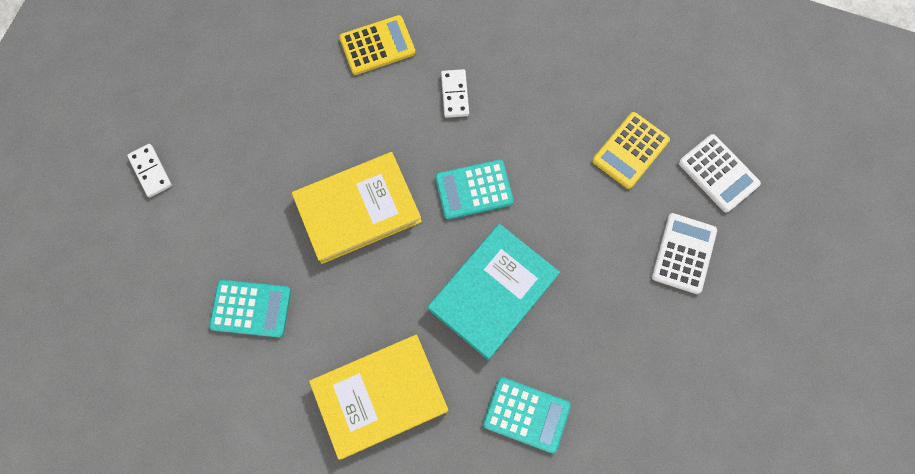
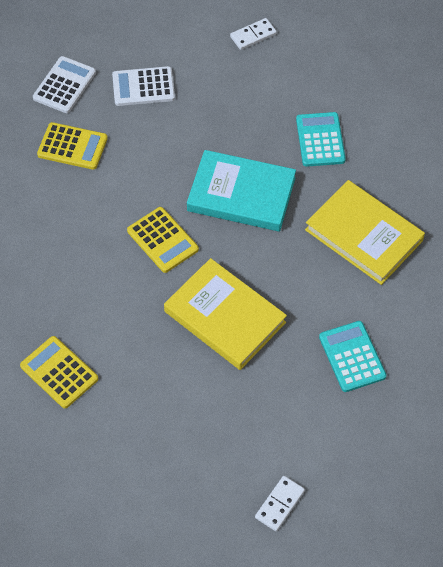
camera: 115 degrees left, 15 degrees down
(455, 94) = (80, 289): white domino -> white domino (253, 35)
(474, 190) = (162, 240): turquoise calculator -> yellow calculator

